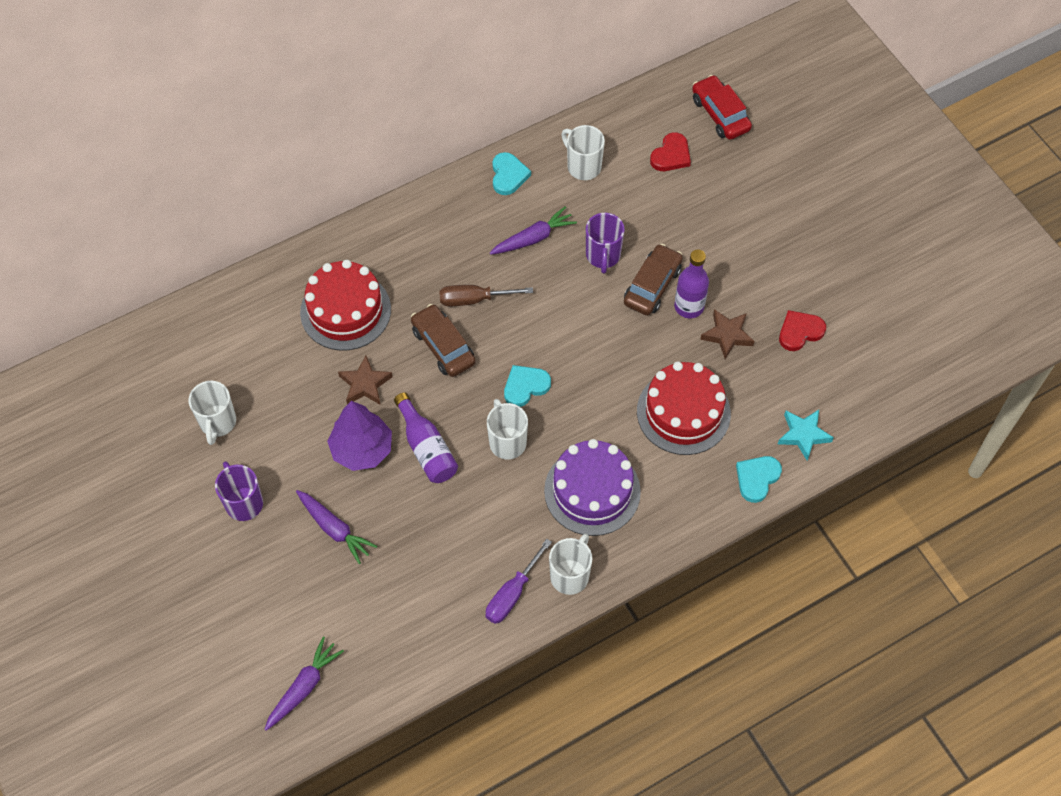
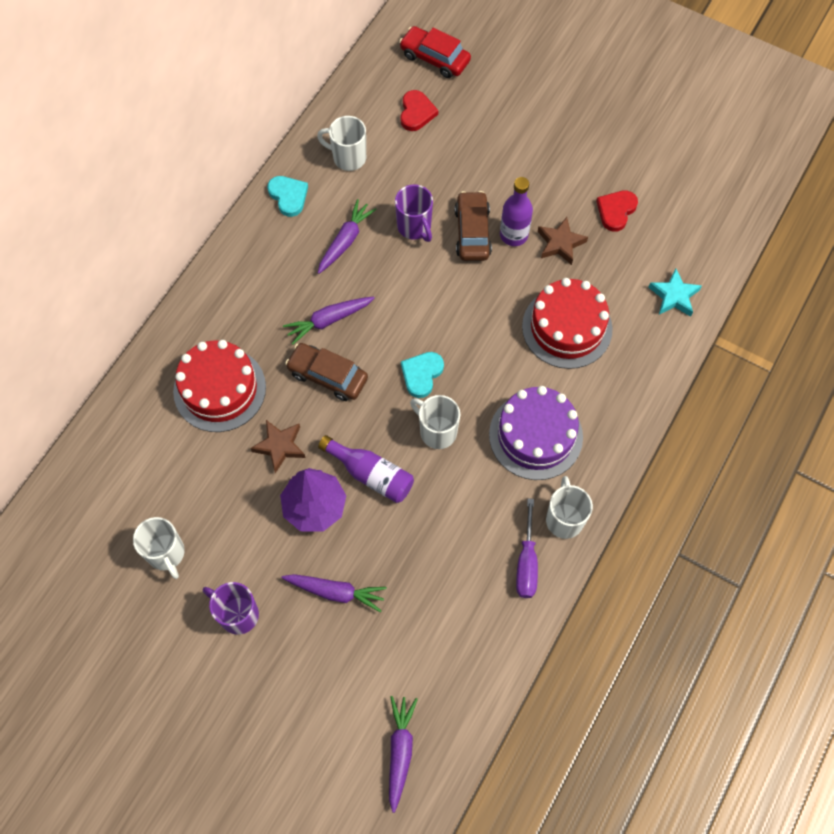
camera: 30 degrees left, 5 degrees up
(474, 299) = (328, 320): brown screwdriver -> purple carrot
(757, 478) = (661, 352): turquoise heart -> none

